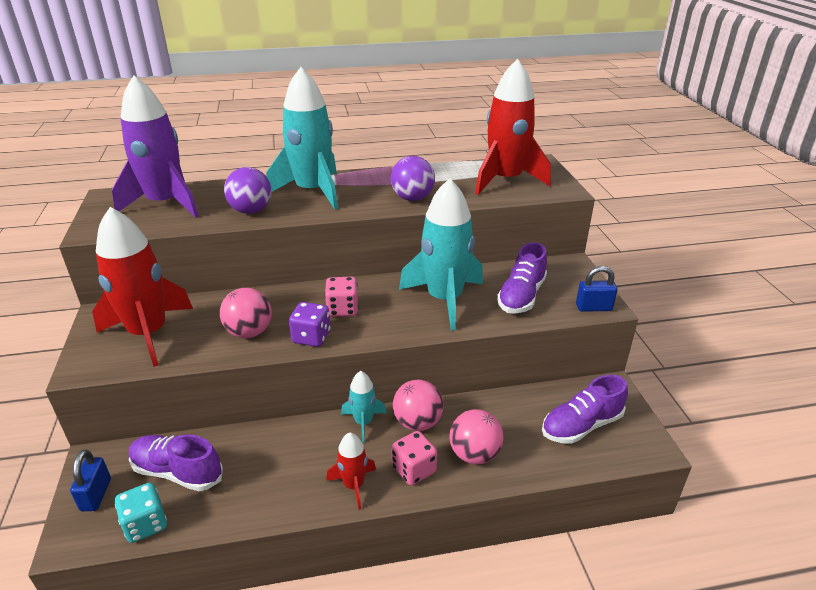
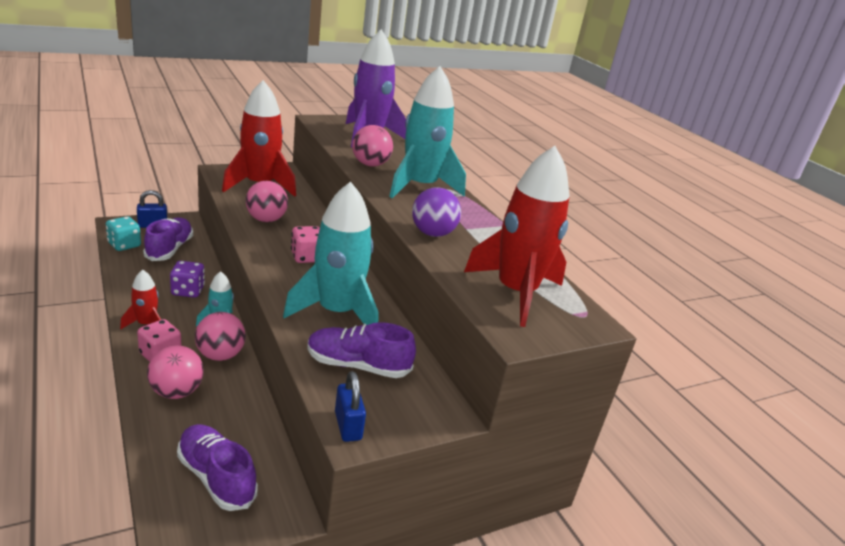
camera: 70 degrees right, 5 degrees down
(251, 211) = (370, 164): purple ball -> pink ball
(311, 337) = (262, 245): purple dice -> purple dice (188, 291)

